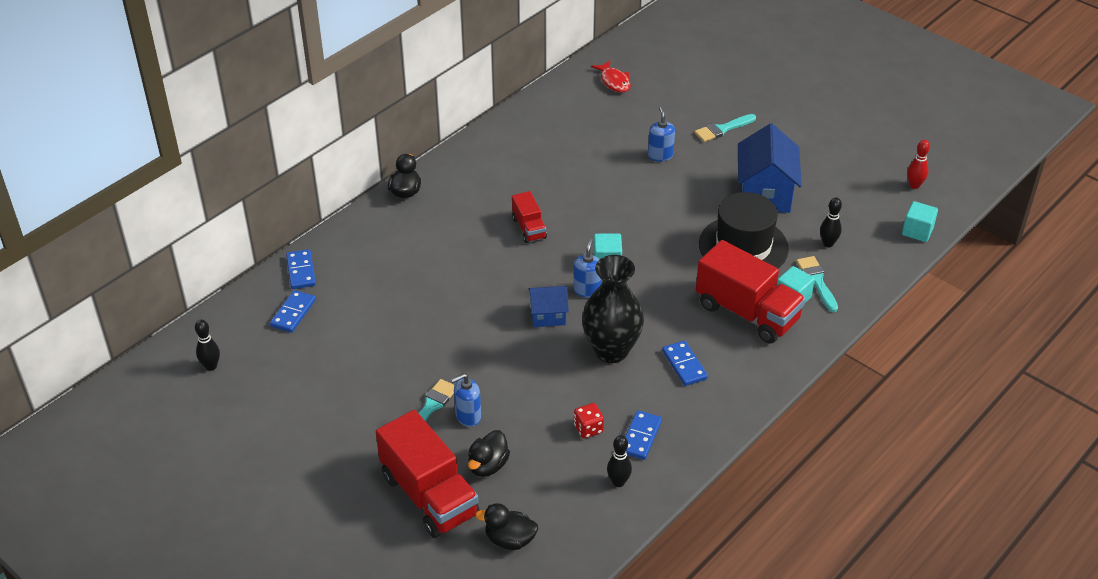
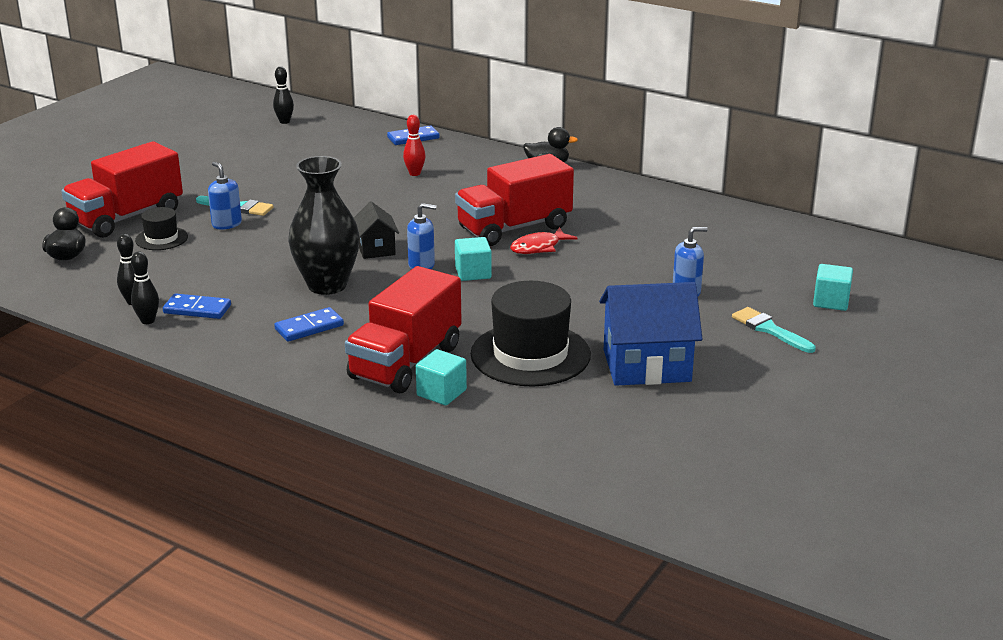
camera: 80 degrees right, 15 degrees down
(293, 313) = (356, 141): blue domino -> none
(488, 466) = (161, 238): black duck -> black hat
(529, 228) = (514, 228): red truck -> red truck, size x1.97
(548, 316) = (376, 249): blue house -> black house
(588, 429) = (209, 281): red dice -> none
(614, 81) = (821, 253): red fish -> red fish (538, 247)
(817, 281) = (479, 410): turquoise brush -> none
(828, 244) = (560, 416): black bowling pin -> black bowling pin (148, 321)
(914, 185) = (731, 491): red bowling pin -> red bowling pin (414, 173)
(917, 231) = (619, 493): turquoise cube -> turquoise cube (831, 301)

